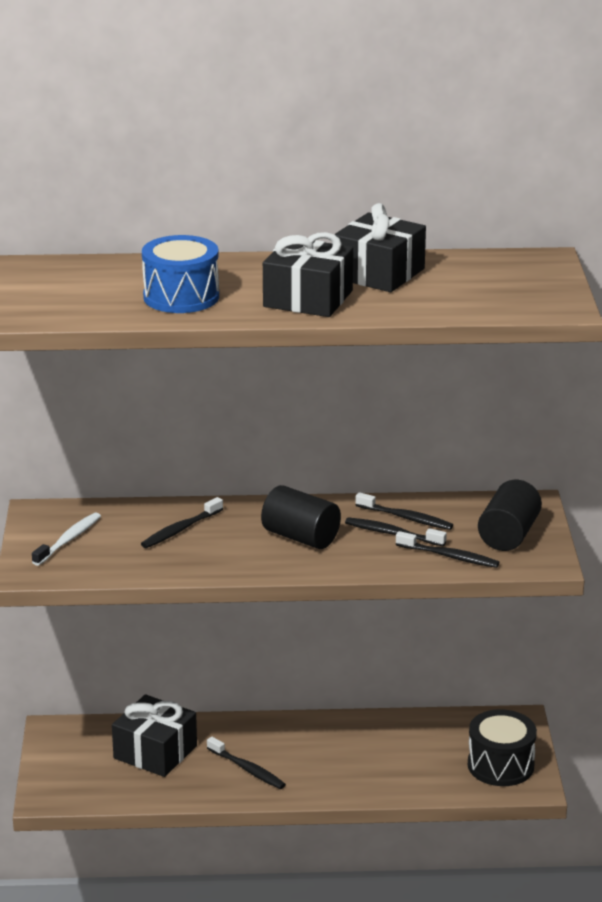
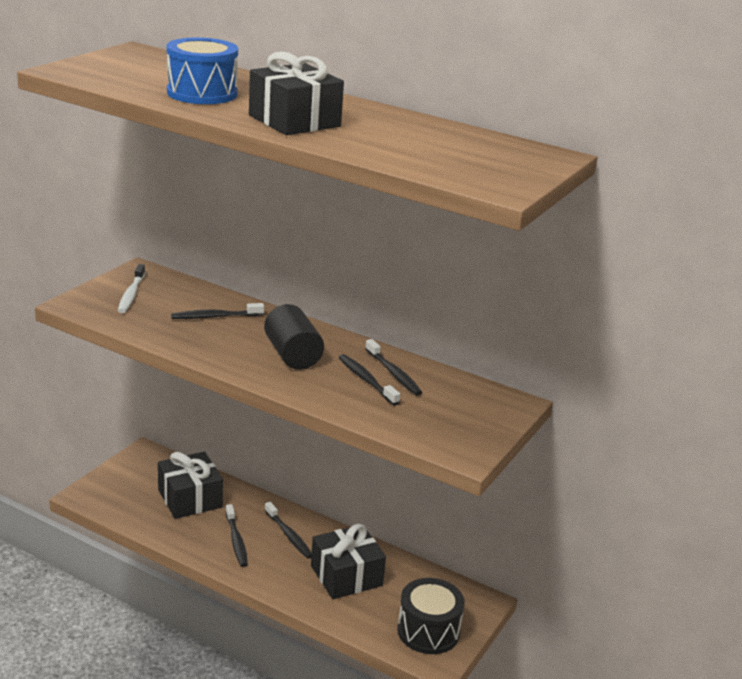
camera: 30 degrees right, 0 degrees up
(68, 540) = (131, 294): white toothbrush -> white toothbrush turned 120 degrees clockwise
(379, 273) = (385, 123): black gift -> black gift (346, 576)
(449, 556) = (388, 415): black toothbrush -> black toothbrush (289, 535)
(508, 535) = (461, 419): black cylinder -> none

